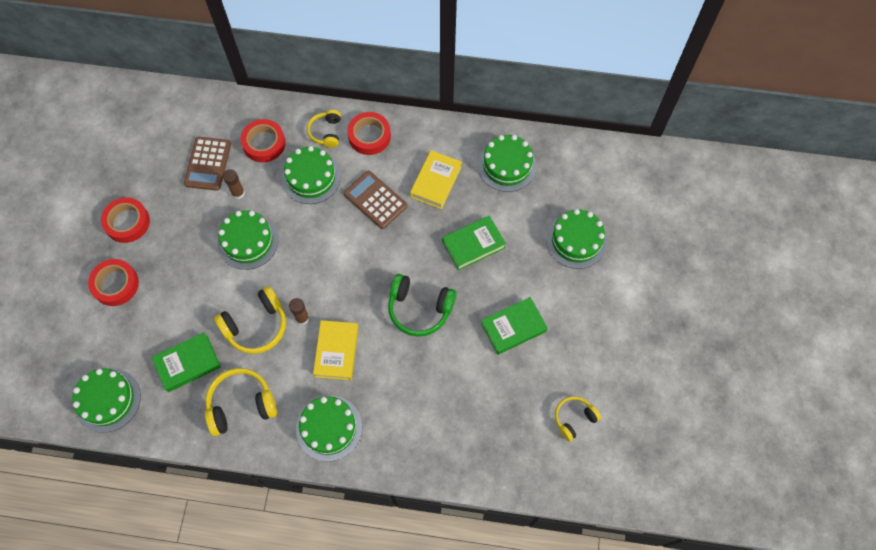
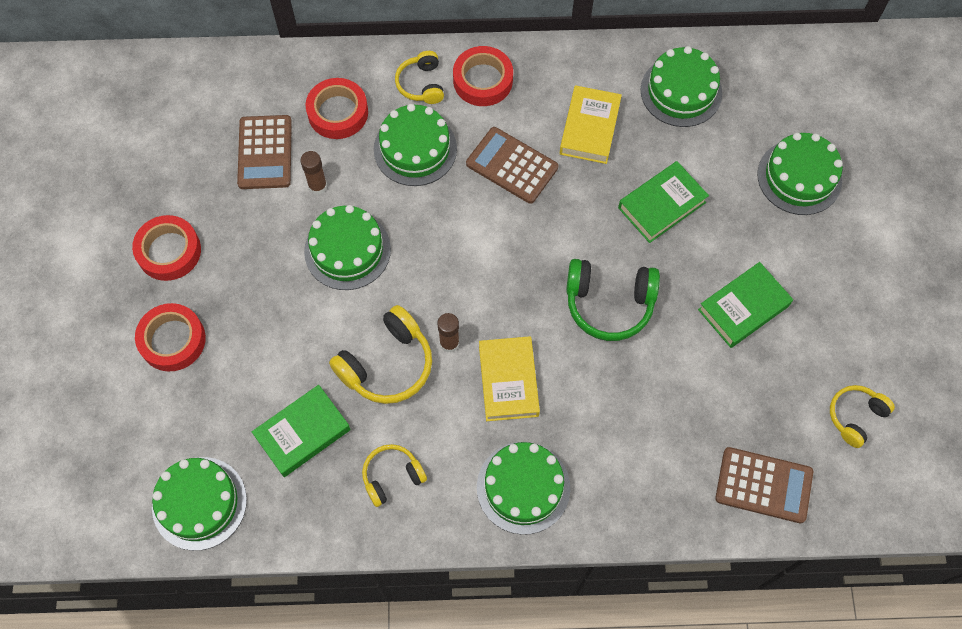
camera: 10 degrees left, 0 degrees up
(241, 404) = (392, 476): yellow headphones -> yellow headphones, size x0.62
(497, 456) = (763, 485): none -> brown calculator

